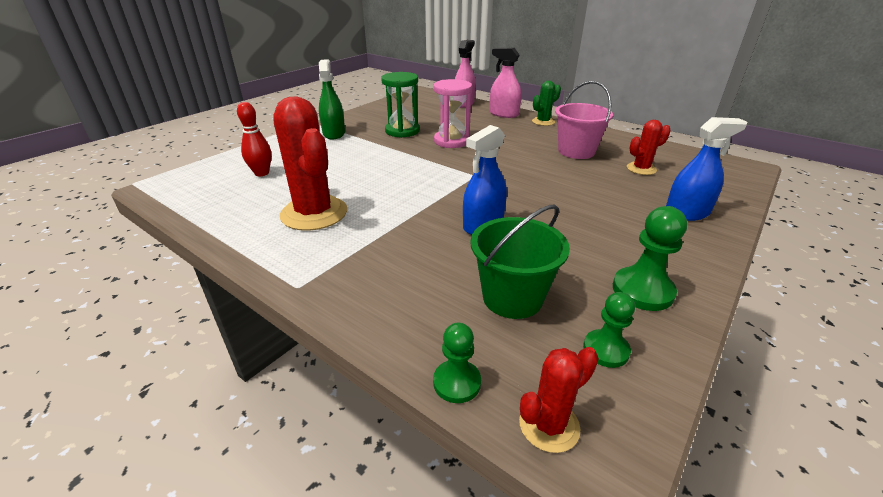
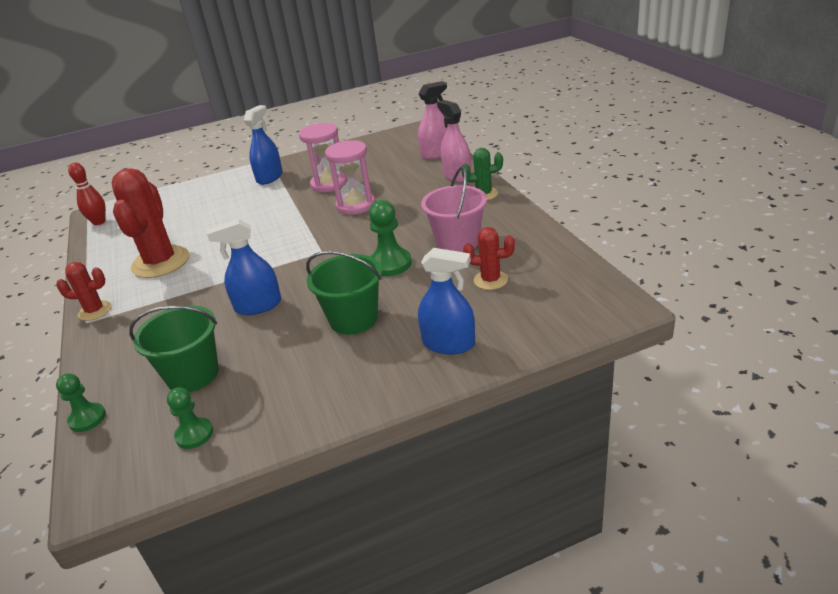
camera: 35 degrees right, 0 degrees up
(262, 173) = (171, 213): red bowling pin -> red bowling pin (99, 222)
(334, 133) = (269, 177): green spray bottle -> blue spray bottle
(402, 131) = (329, 184): green hourglass -> pink hourglass
(549, 425) = (98, 464): red cactus -> red cactus (95, 311)
(586, 215) = (353, 319): none -> green bucket
(642, 290) = (287, 402): green pawn -> green pawn (390, 264)

